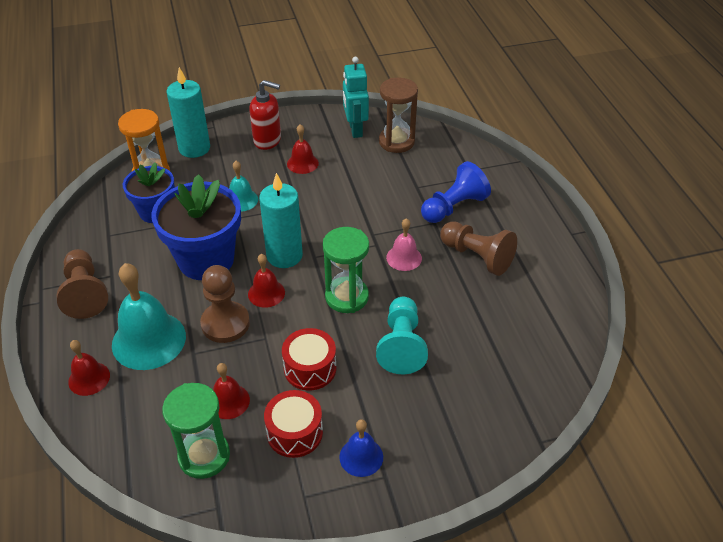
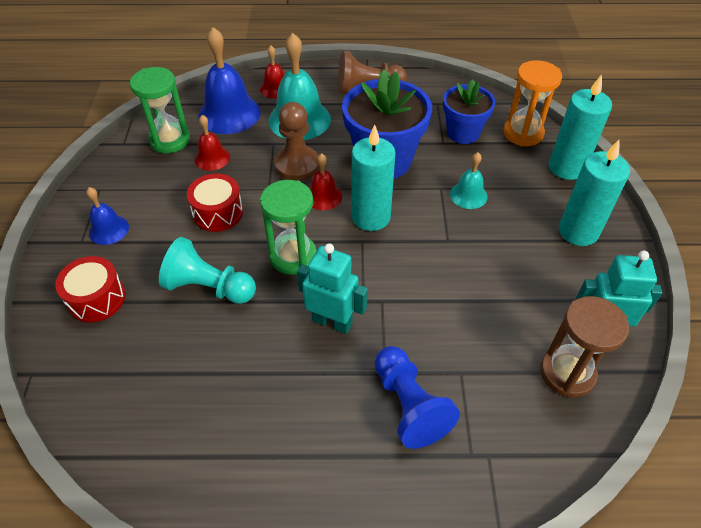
camera: 105 degrees right, 5 degrees up
(144, 411) = (229, 113): none -> blue bell
(267, 140) = (578, 231): red soap dispenser -> turquoise candle
(294, 432) = (158, 192): red drum -> red drum (97, 299)
(302, 163) = (528, 257): red bell -> none
(404, 258) = (332, 322): pink bell -> turquoise robot
(477, 256) = (307, 402): brown pawn -> none

